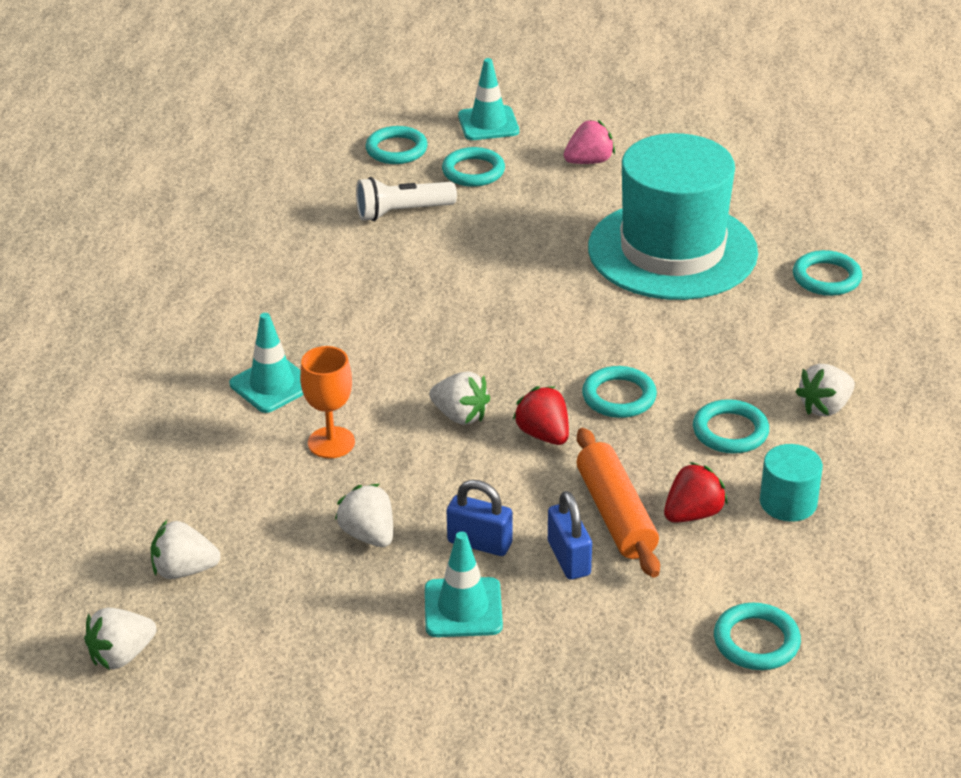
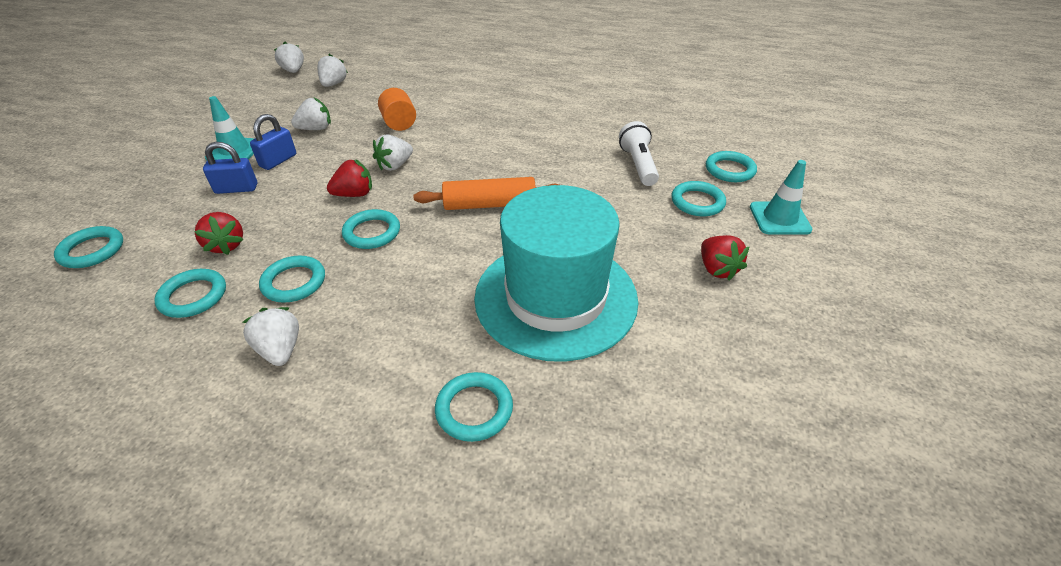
camera: 100 degrees right, 5 degrees up
(272, 385) = (461, 110): turquoise traffic cone -> none
(331, 442) = (399, 124): orange goblet -> orange cylinder
(589, 161) = (717, 269): pink strawberry -> red strawberry
(616, 514) = (256, 212): orange rolling pin -> orange rolling pin (490, 204)
(788, 502) = (193, 296): turquoise cylinder -> turquoise ring

